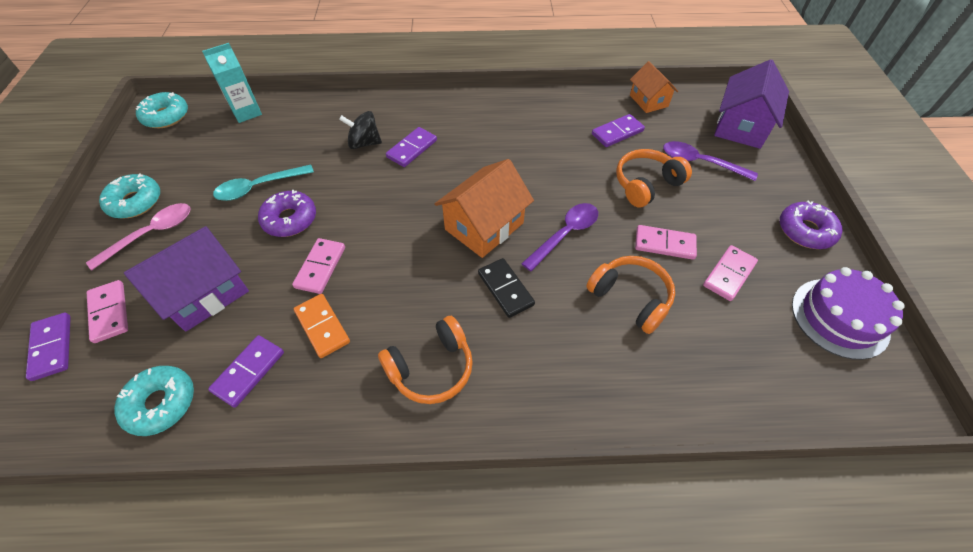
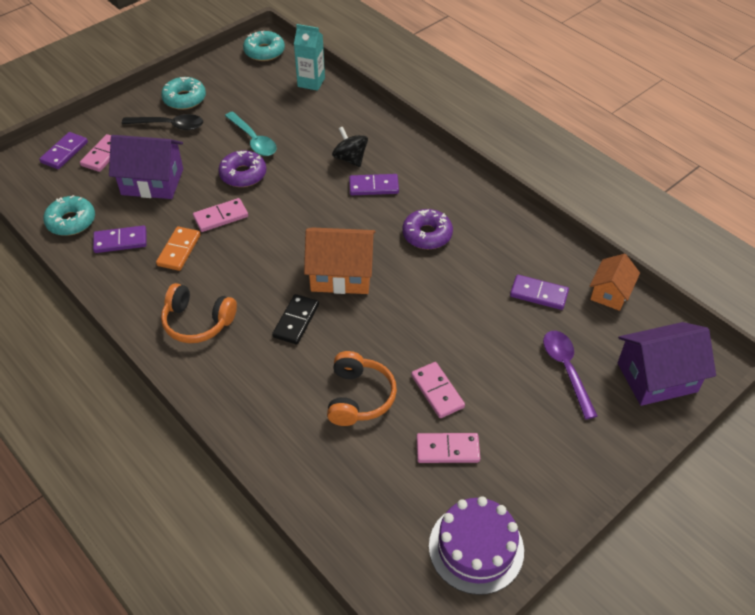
camera: 50 degrees right, 5 degrees down
(151, 234) = (169, 125): pink spoon -> black spoon
(259, 187) = (253, 140): turquoise spoon -> turquoise spoon turned 150 degrees counterclockwise
(565, 234) = (382, 325): purple spoon -> none
(646, 184) = (494, 346): orange headphones -> none
(805, 231) = (560, 485): purple donut -> purple donut (427, 235)

